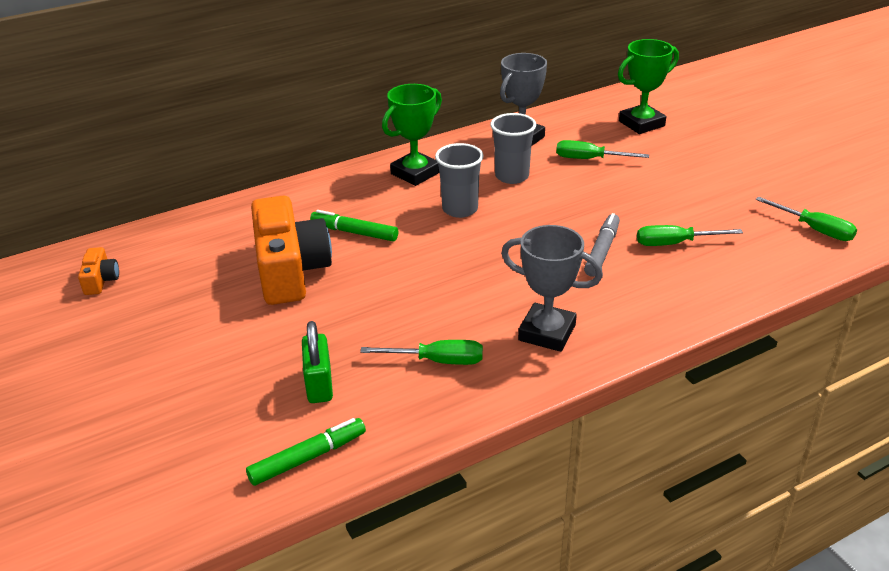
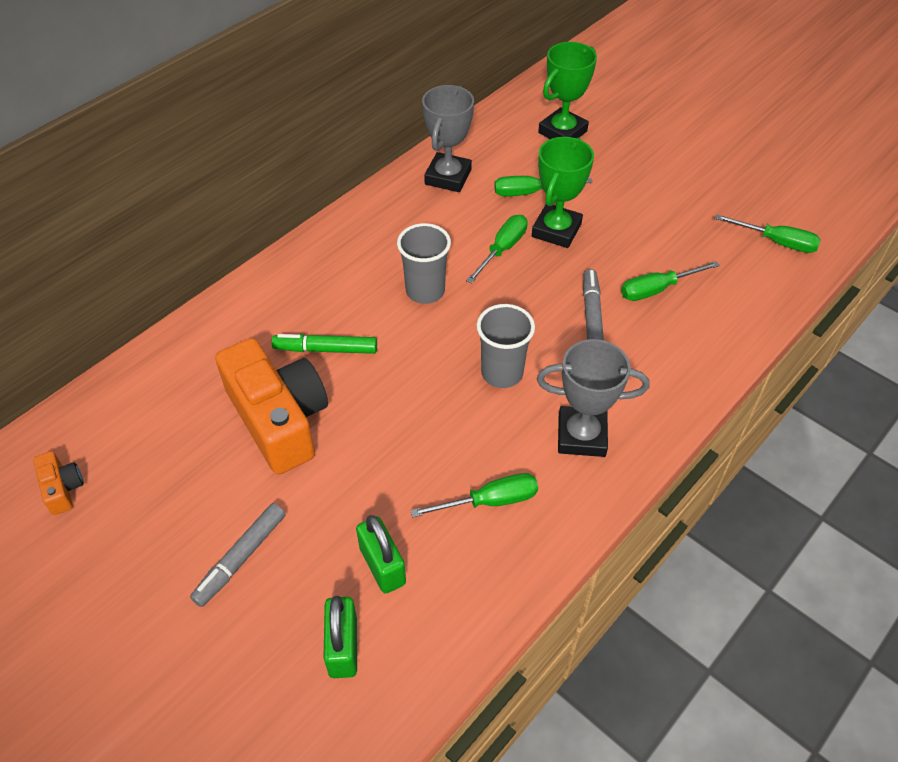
camera: 20 degrees left, 15 degrees up
(207, 353) = (241, 558): none -> grey marker
(255, 432) = (343, 647): none -> green padlock
(308, 458) = (414, 663): green marker -> none
(415, 173) = (355, 250): green trophy -> green trophy (556, 230)
(512, 176) = (460, 233): grey cup -> grey cup (502, 373)
(543, 193) = (502, 249): none -> green screwdriver

